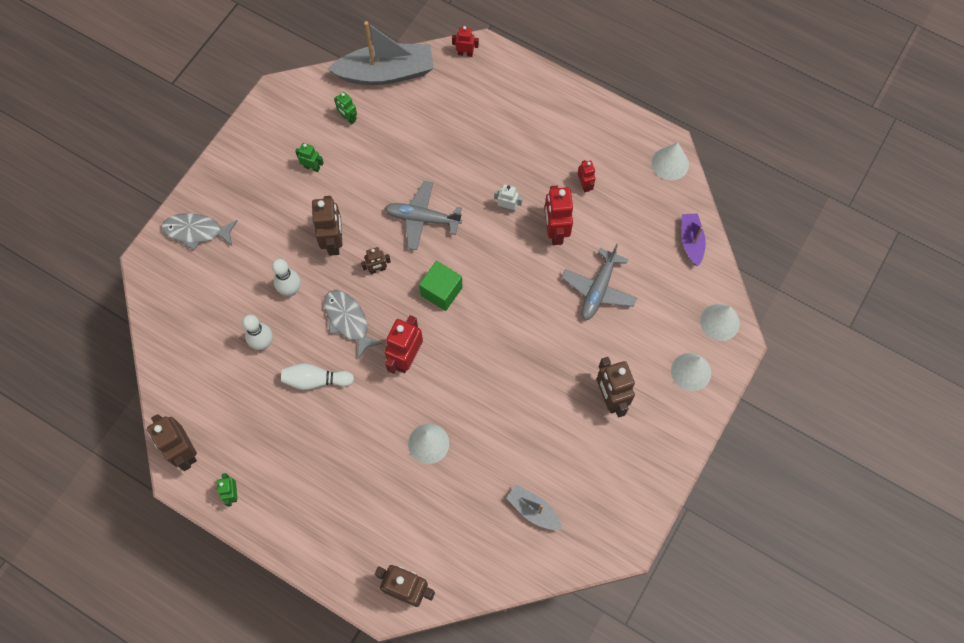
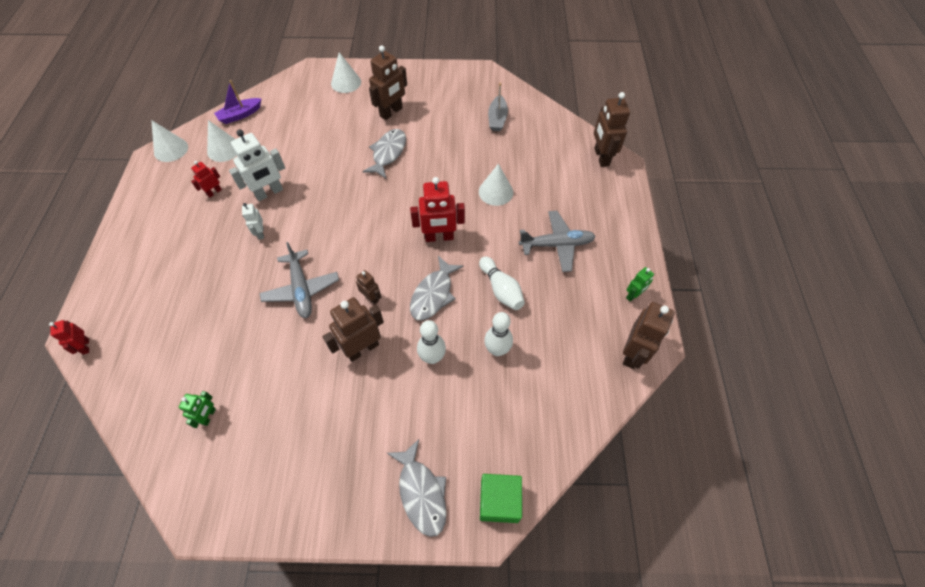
camera: 120 degrees left, 10 degrees down
(312, 167) = (286, 418): green robot -> none
(386, 73) = (133, 411): grey boat -> none
(441, 291) = (366, 242): green cube -> green cube (499, 501)
(546, 364) = (388, 153): none -> grey fish
(555, 231) = (269, 193): red robot -> white robot
(598, 289) = (308, 149): grey plane -> grey plane (557, 244)
(719, 322) = (299, 81): white cone -> white cone (224, 149)

